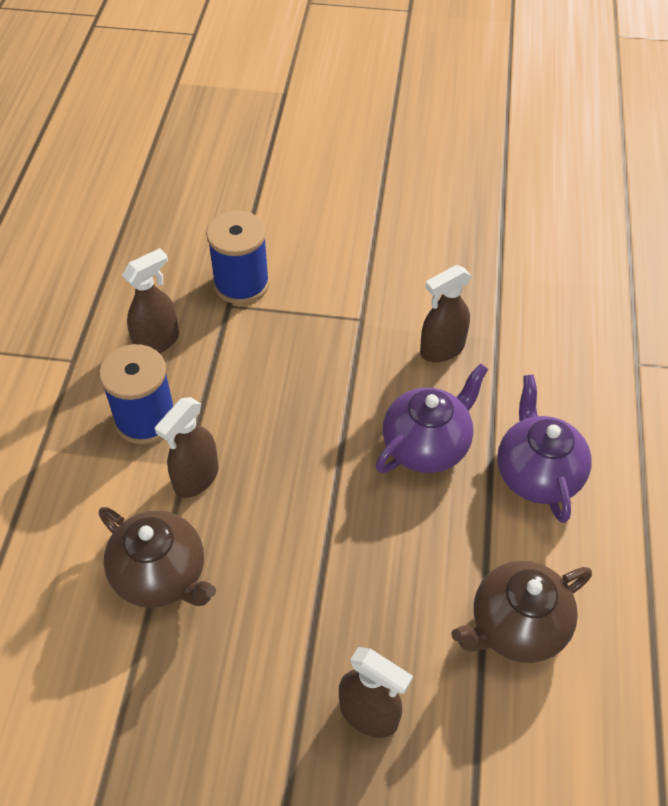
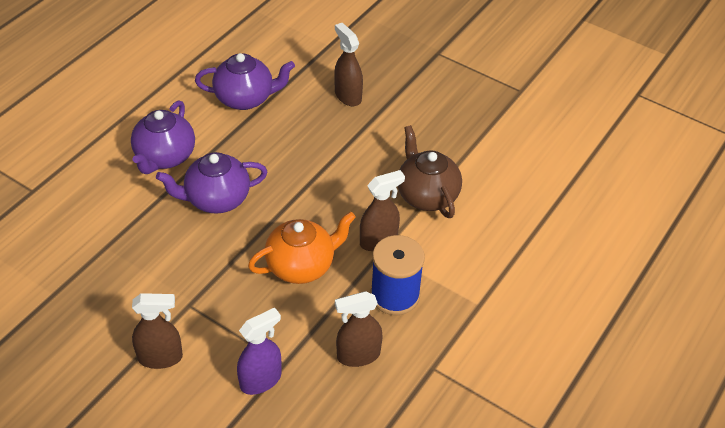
camera: 155 degrees left, 5 degrees down
(241, 284) = (261, 380): blue spool -> purple spray bottle
(271, 408) = (301, 266): none -> orange teapot
(442, 349) = (150, 256): brown spray bottle -> brown spray bottle (160, 357)
(516, 627) = (245, 98): brown teapot -> purple teapot

